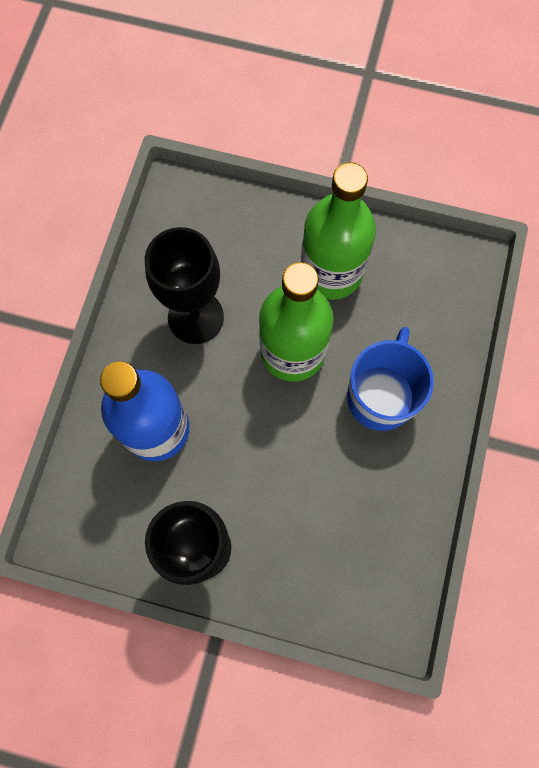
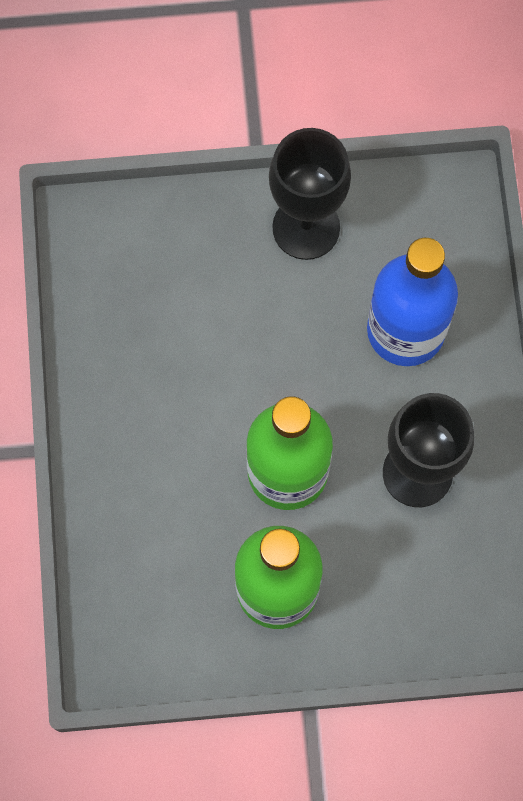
camera: 160 degrees right, 0 degrees up
(381, 396) = (167, 455): blue mug -> none

